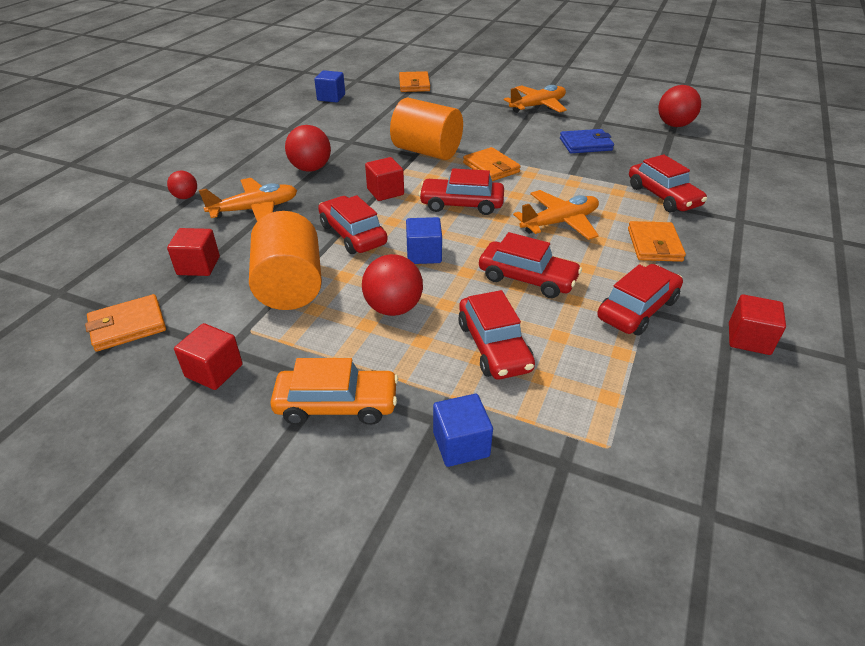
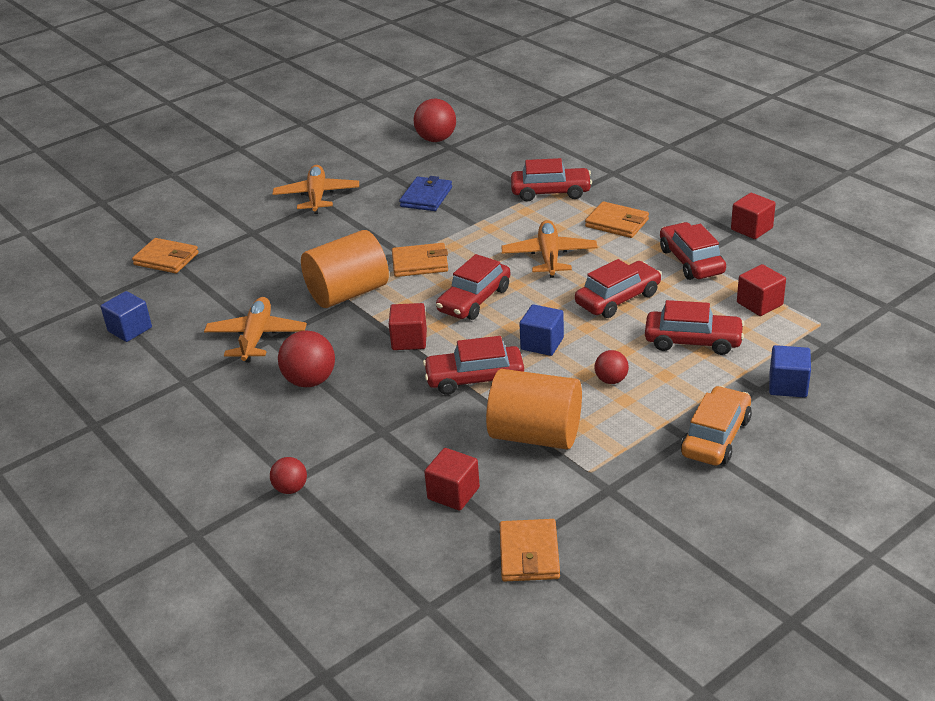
camera: 60 degrees left, 5 degrees down
(214, 371) = (634, 501): red cube -> red cube (759, 304)
(255, 209) = (368, 437): orange plane -> orange plane (256, 337)
(393, 308) = (611, 380): red ball -> red ball, size x0.59

